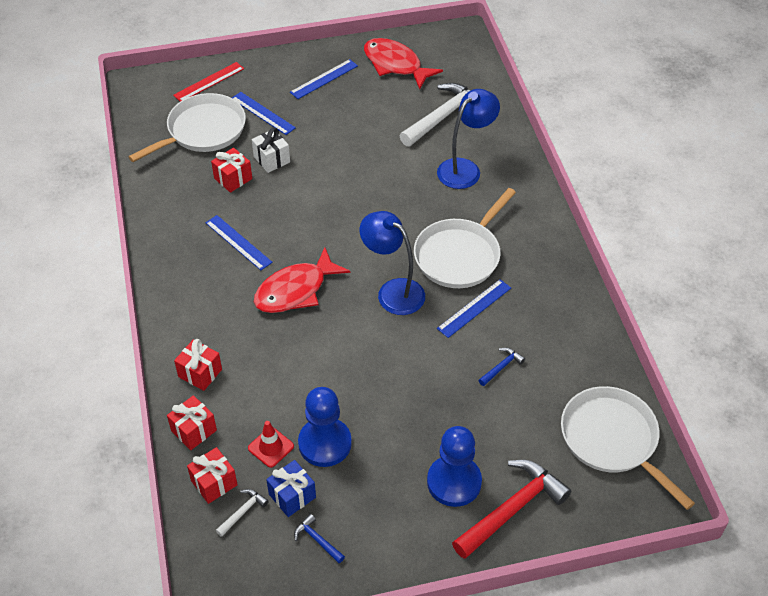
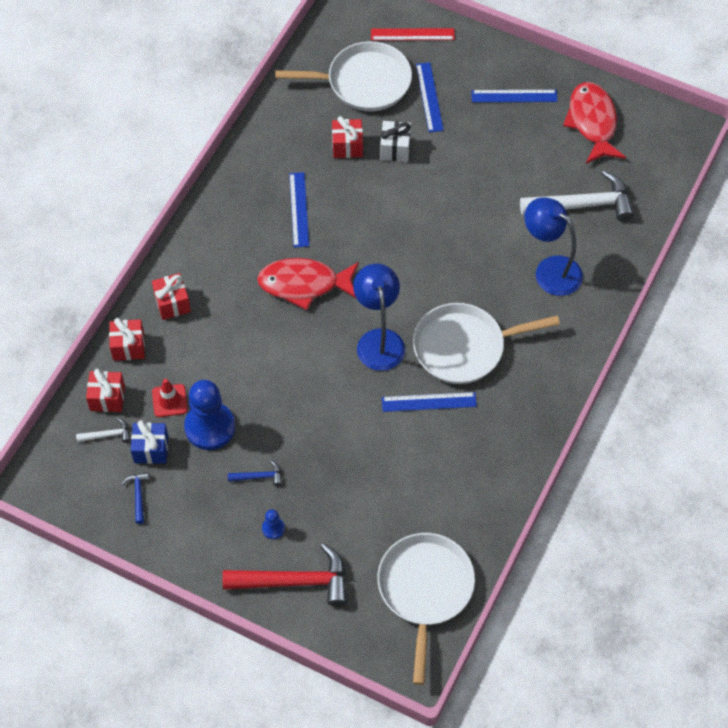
camera: 40 degrees right, 10 degrees up
(454, 482) = (273, 528): blue pawn -> blue pawn, size x0.44
(465, 168) = (550, 270): blue lamp -> blue lamp turned 135 degrees counterclockwise
(501, 367) = (400, 467): blue hammer -> blue hammer (259, 476)

